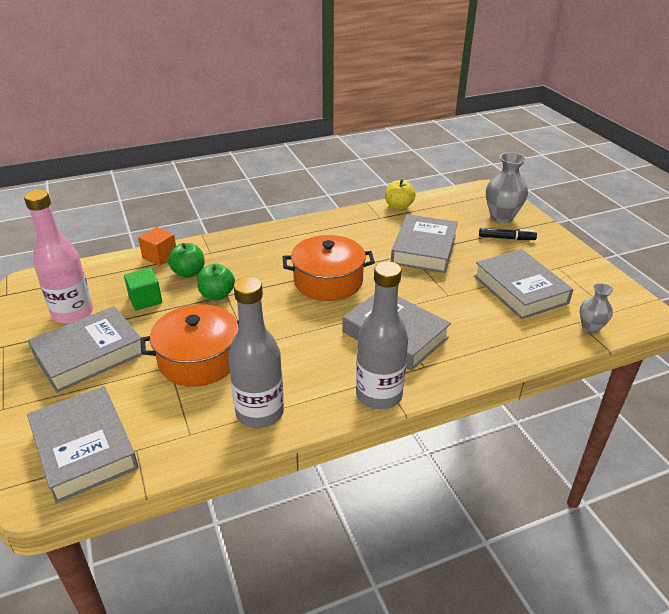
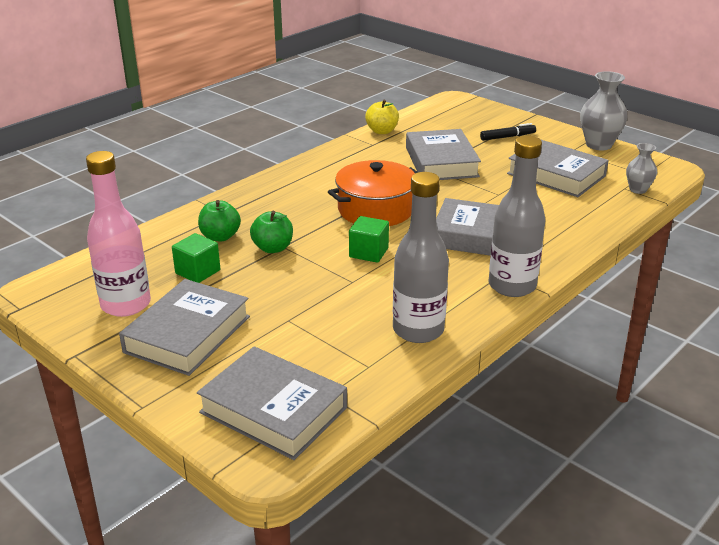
camera: 25 degrees left, 5 degrees down
(160, 256) = (170, 230): orange cube -> none
(199, 359) = (313, 306): orange pot -> none
(286, 321) = (368, 252): none -> green cube
(501, 217) = (487, 120): grey vase -> grey vase (598, 145)

